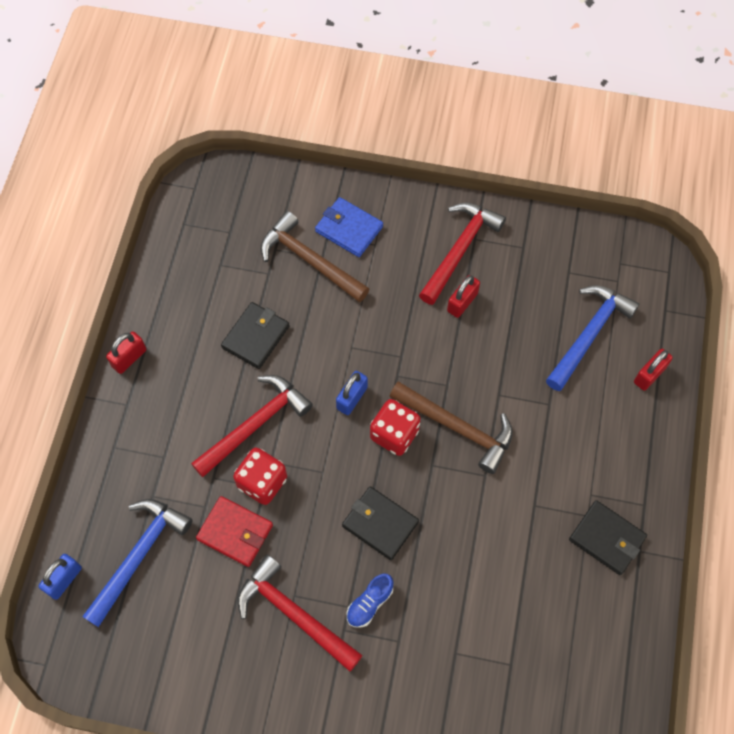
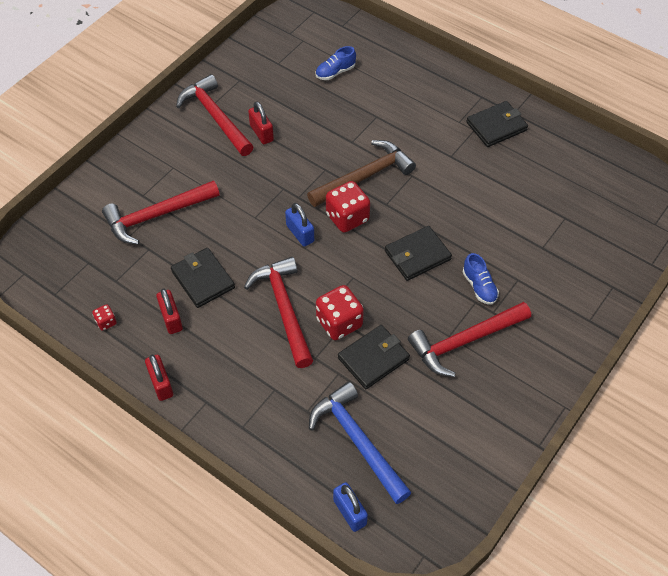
camera: 65 degrees left, 10 degrees down
(173, 280) = (106, 322): none -> red dice
(235, 532) = (373, 358): red wallet -> black wallet
(309, 260) = (156, 215): brown hammer -> red hammer
(349, 229) = (146, 178): blue wallet -> none
(589, 334) = (335, 72): blue hammer -> blue shoe
(649, 375) = (386, 54): red padlock -> red padlock (171, 319)

